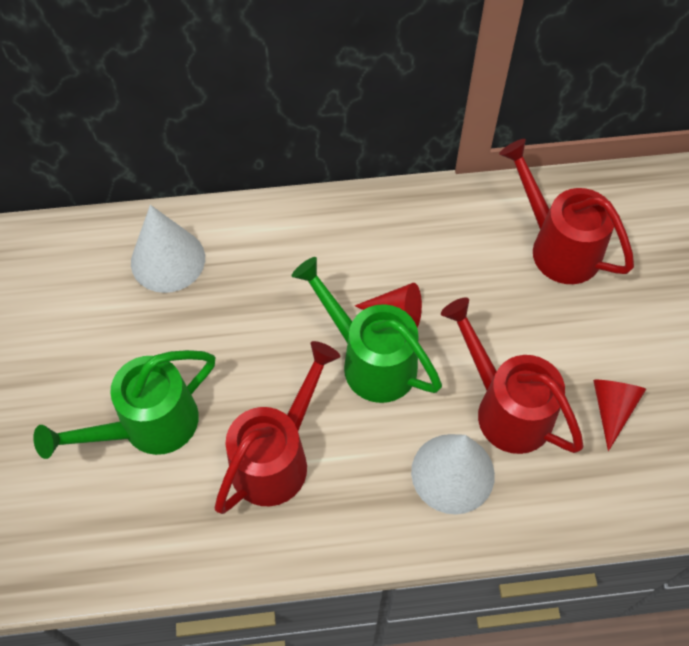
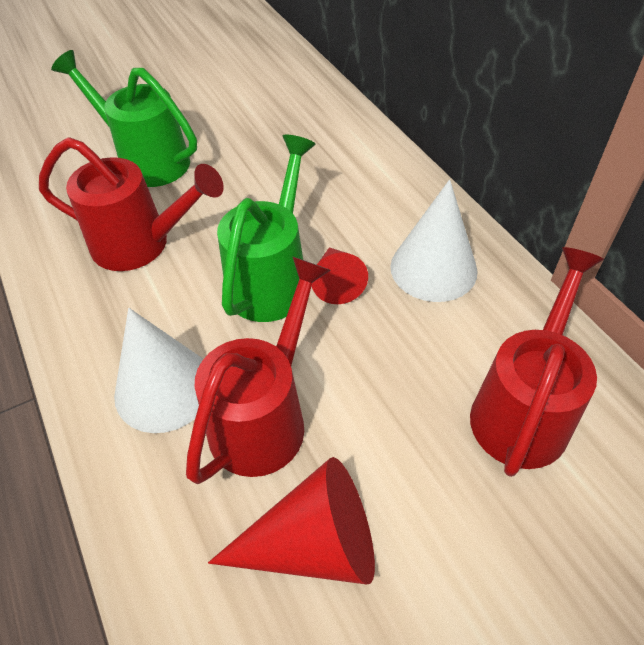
camera: 70 degrees right, 10 degrees down
(168, 260) = (308, 120): white cone -> white cone (433, 268)
(612, 409) = (312, 544): red cone -> red cone, size x1.59

